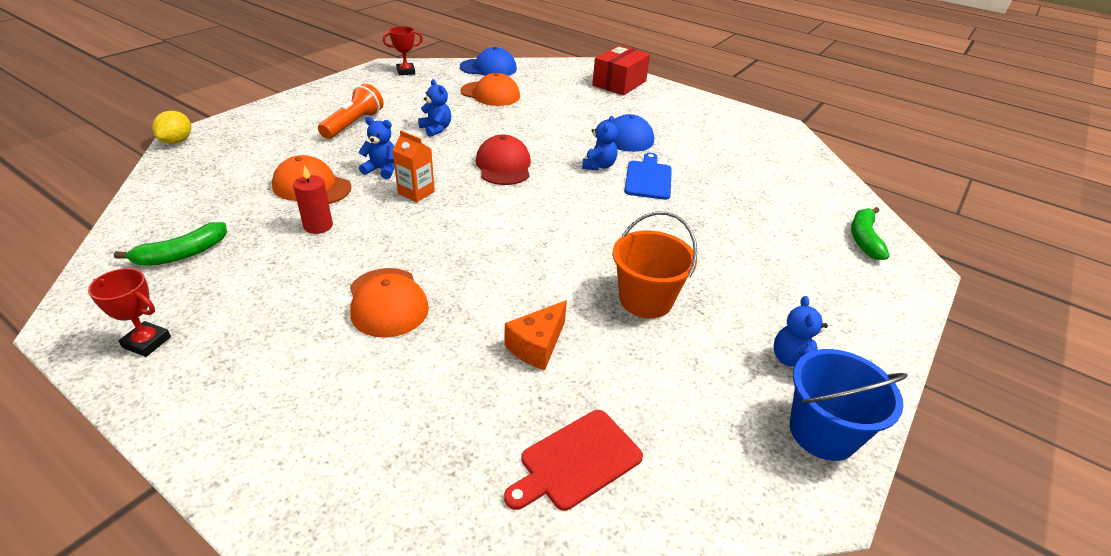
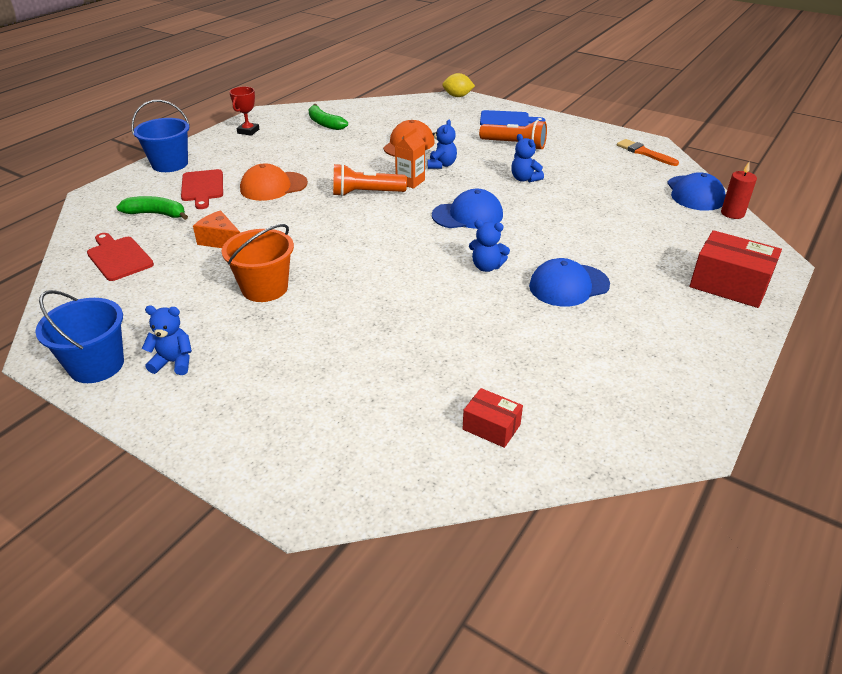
camera: 90 degrees right, 0 degrees up
(236, 445) = (170, 164): none -> blue bucket
(318, 226) = (358, 154): red candle -> red candle (732, 213)
(360, 383) = (202, 187): none -> red cutting board
(406, 71) = (644, 153): red trophy -> orange brush
(436, 129) = (524, 179): blue teddy bear -> blue teddy bear turned 90 degrees clockwise
(436, 224) = (366, 193): none -> orange flashlight
(490, 94) = (623, 199): orange cap -> none
(503, 165) = (467, 215): red cap -> blue cap
(648, 178) = (470, 298): blue cutting board -> blue cutting board (507, 120)
(801, 185) = (491, 427): none -> red box
(864, 239) = (367, 464): green banana -> green banana (156, 214)

